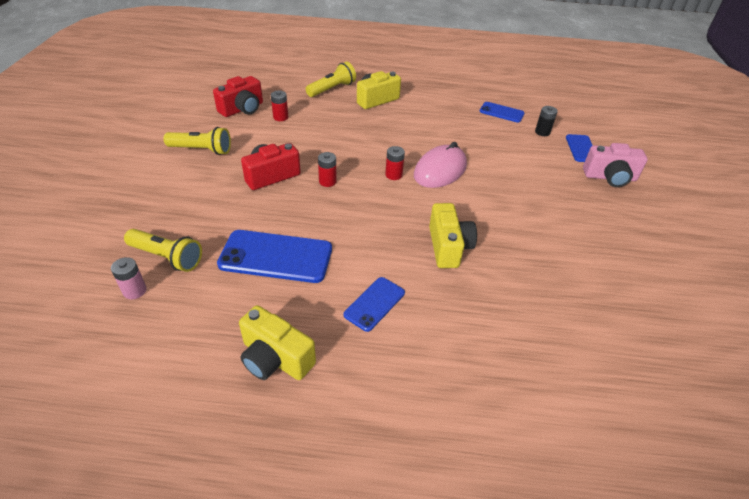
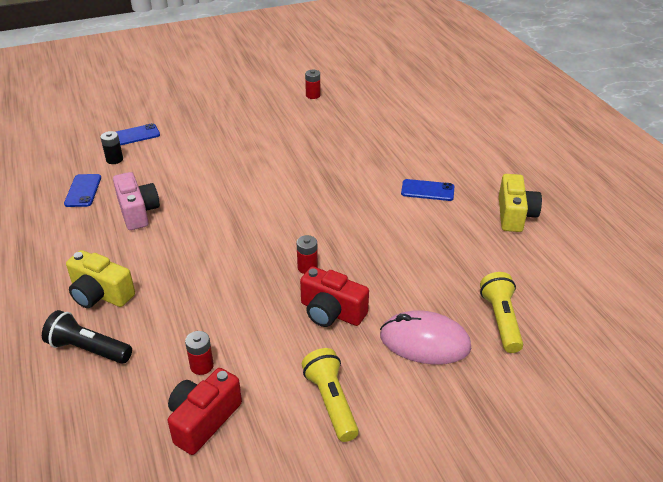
camera: 115 degrees left, 5 degrees down
(135, 291) = (549, 316): pink battery -> none
(242, 109) = (203, 420): red camera -> red camera turned 75 degrees counterclockwise
(276, 256) = (433, 255): blue phone -> none
(332, 89) = (88, 349): yellow flashlight -> black flashlight
(393, 175) = (262, 229): red battery -> red battery (313, 95)
(440, 170) = (232, 203): pink mouse -> pink mouse (424, 342)
(448, 247) = (337, 174): yellow camera -> none
(610, 177) = (176, 118): pink camera -> pink camera (138, 212)

